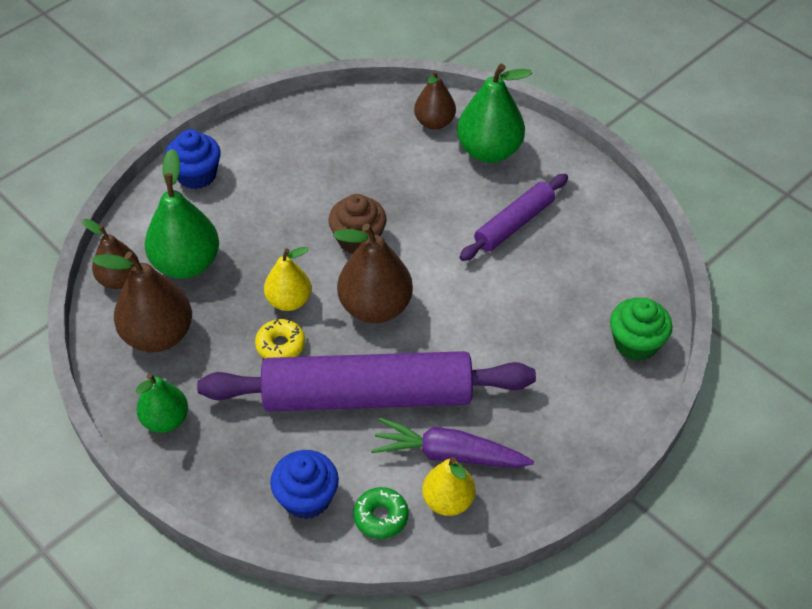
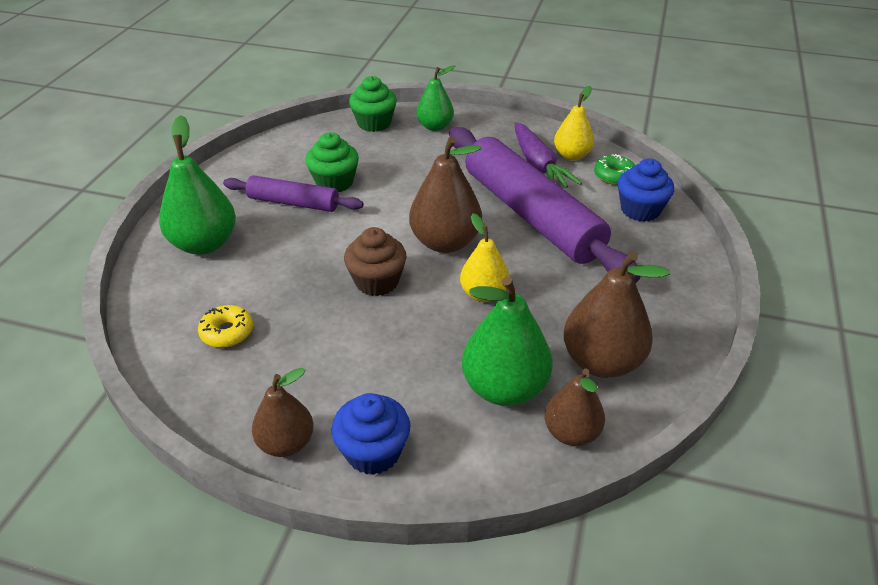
camera: 120 degrees left, 10 degrees down
(166, 420) = (670, 310): green pear -> green pear (435, 126)
(280, 345) = (533, 278): yellow donut -> yellow donut (227, 332)
(434, 122) = (177, 292): brown pear -> brown pear (286, 443)
(530, 265) = (334, 182): none -> green cupcake

